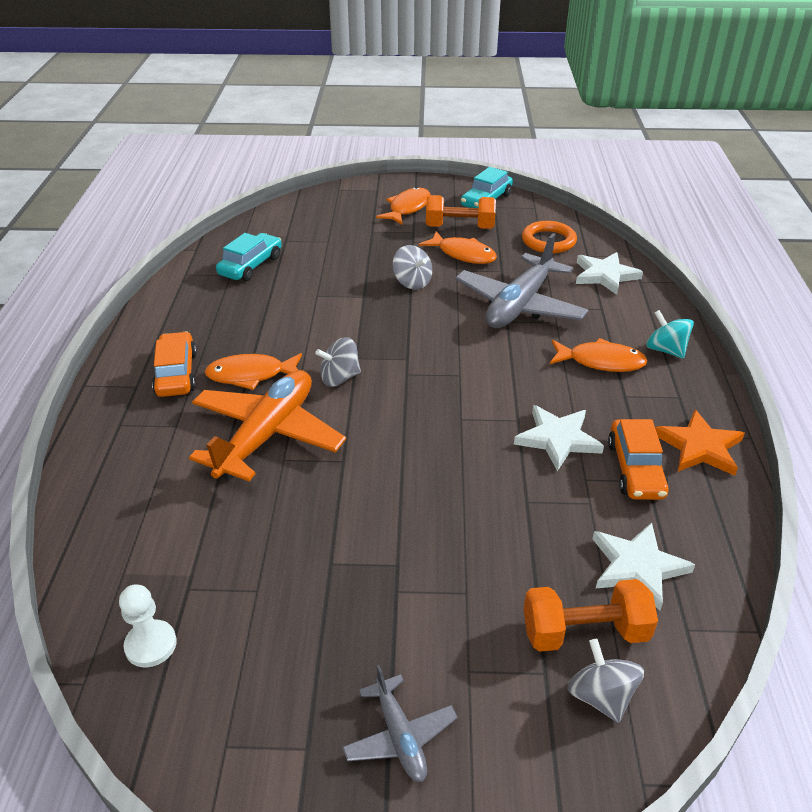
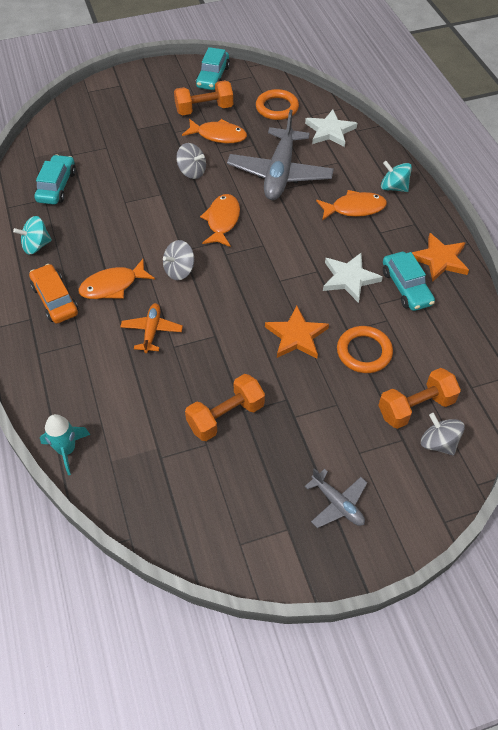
camera: 20 degrees left, 15 degrees up
(79, 543) = (67, 450): none -> turquoise rocket
(151, 645) = (159, 501): white pawn -> none
(191, 316) = (36, 246): none -> turquoise spinning top
(267, 435) = (152, 331): orange plane -> orange plane, size x0.50
(302, 562) = (225, 416): none -> orange dumbbell
(407, 208) = (154, 99): orange fish -> orange fish (222, 221)
(451, 489) = (296, 336): none -> orange star
(537, 534) = (364, 352): none -> orange ring
(635, 469) = (406, 287): orange car -> turquoise car
(637, 567) = (431, 356): white star -> none

